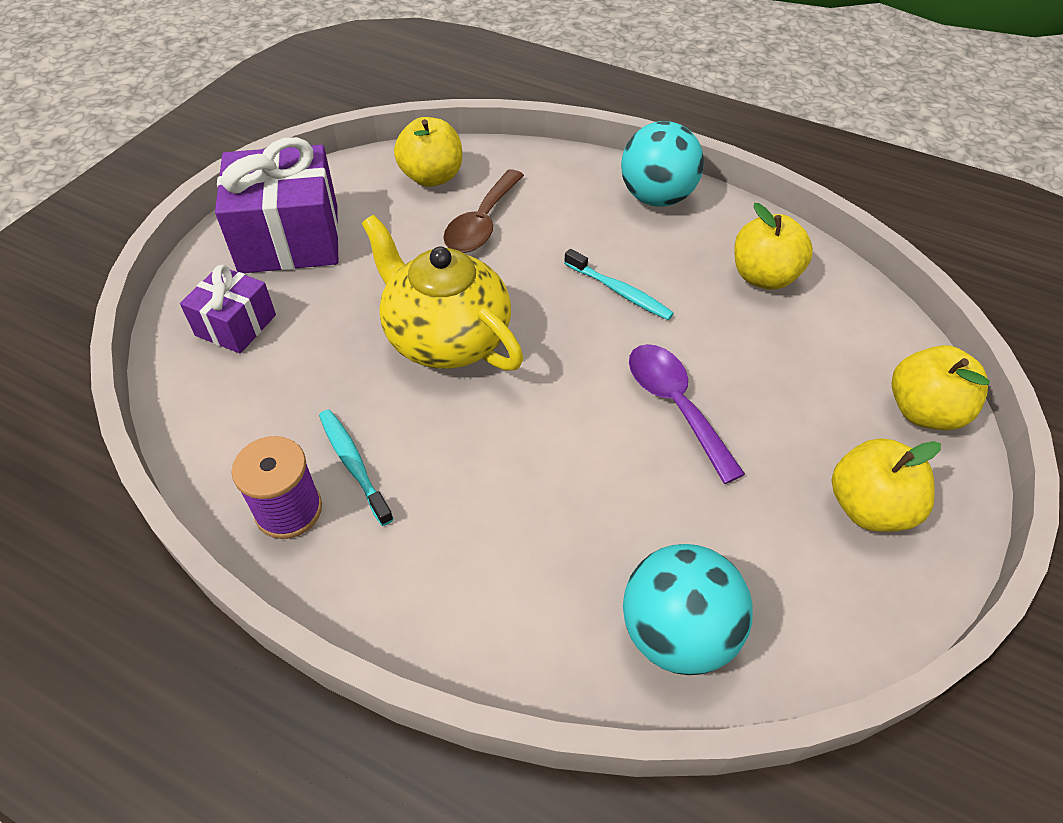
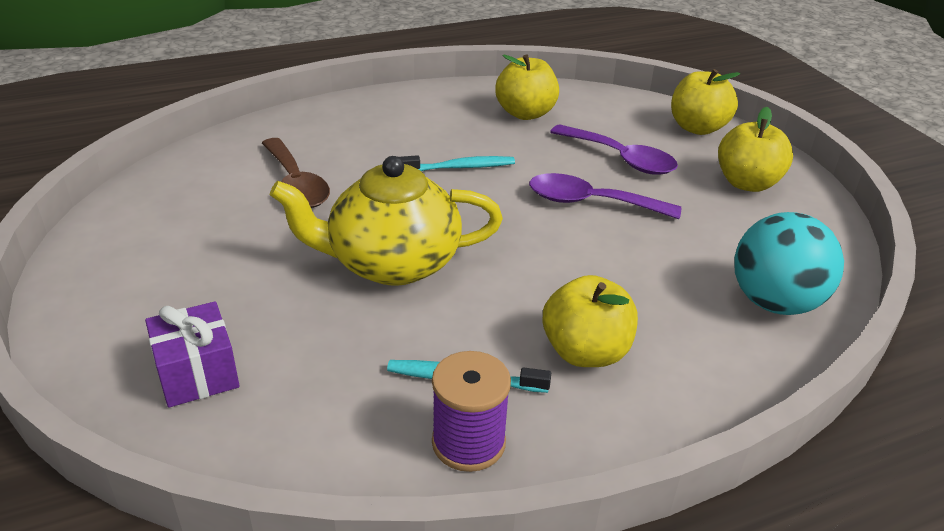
camera: 50 degrees left, 15 degrees down
(289, 239) = (138, 287): purple gift -> none
(432, 177) = (201, 179): yellow apple -> yellow apple (585, 352)
(656, 197) = (393, 107): turquoise ball -> none
(778, 385) = (621, 159): none -> purple spoon

